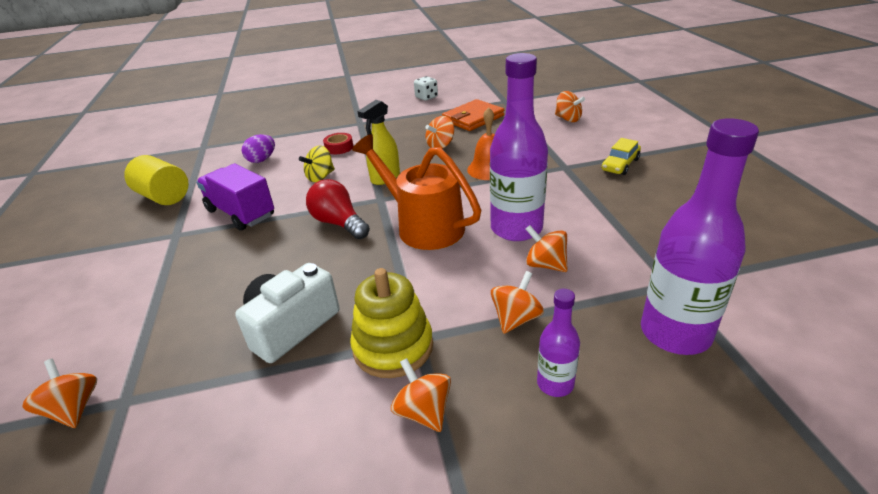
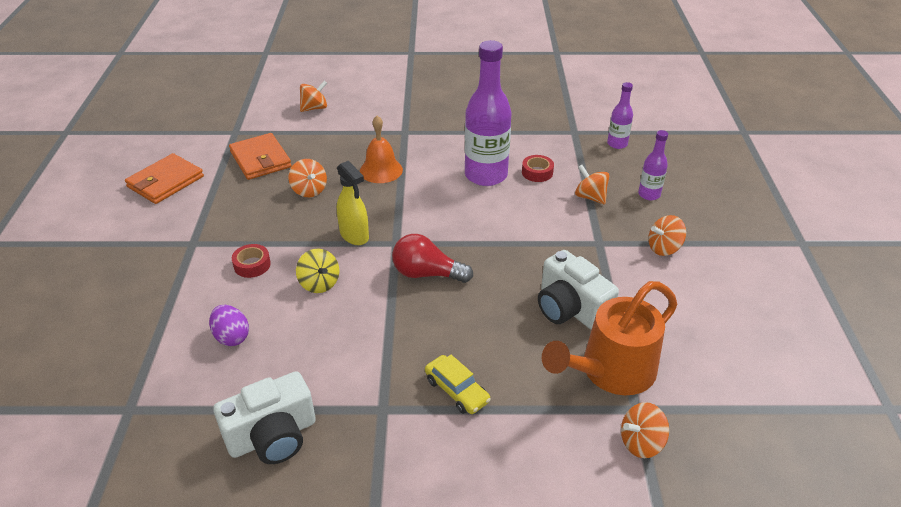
camera: 80 degrees left, 5 degrees up
(164, 196) = (273, 436): yellow cylinder -> white camera
(241, 213) = (364, 351): purple truck -> none
(339, 223) = (426, 274): red light bulb -> red light bulb turned 45 degrees clockwise
(393, 347) = (605, 255): yellow stacking toy -> none
(422, 225) = (457, 222): orange watering can -> orange watering can (610, 372)
(426, 97) = (165, 182): white dice -> orange wallet
(545, 265) = (537, 172): orange spinning top -> red tape
(620, 165) = (419, 107): yellow car -> yellow car (456, 390)
(675, 333) = (617, 144): purple bottle -> purple bottle, size x0.50

